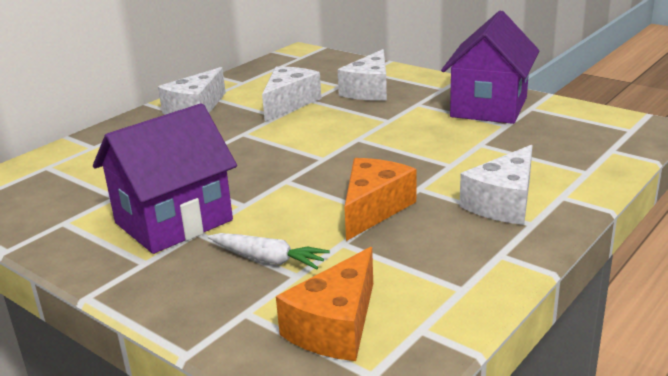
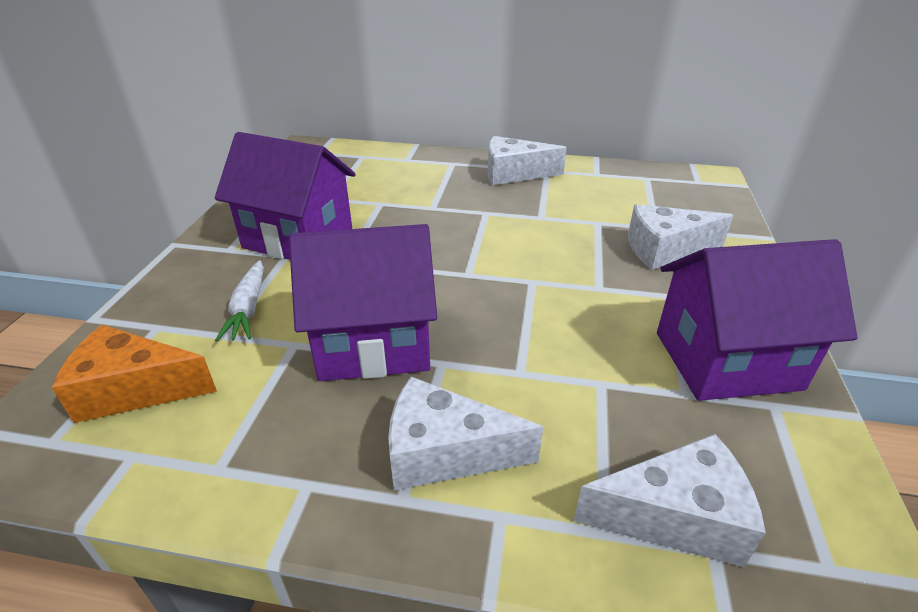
camera: 60 degrees right, 10 degrees up
(289, 103) = (576, 213): white cheese -> white cheese (675, 516)
(373, 209) = (373, 343): orange cheese -> purple house

